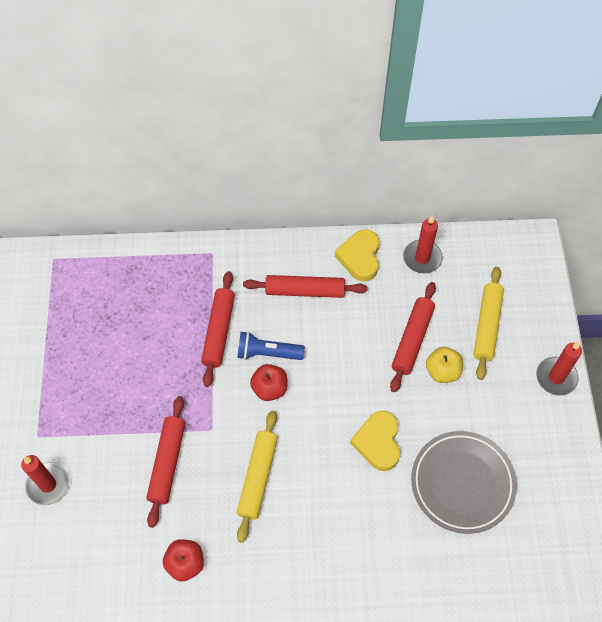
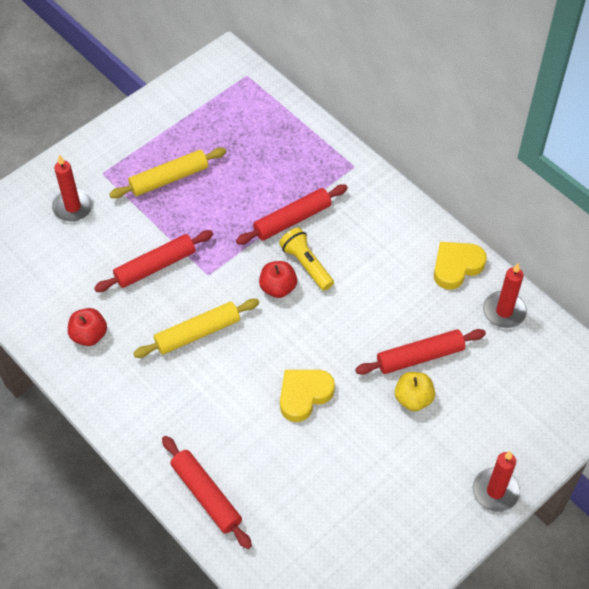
camera: 50 degrees right, 5 degrees down
(267, 353) = (306, 264): blue flashlight -> yellow flashlight
(305, 291) = (386, 250): red rolling pin -> red rolling pin (206, 495)
(462, 483) = (326, 482): grey plate -> none
(487, 326) = (490, 403): yellow rolling pin -> yellow rolling pin (169, 178)

